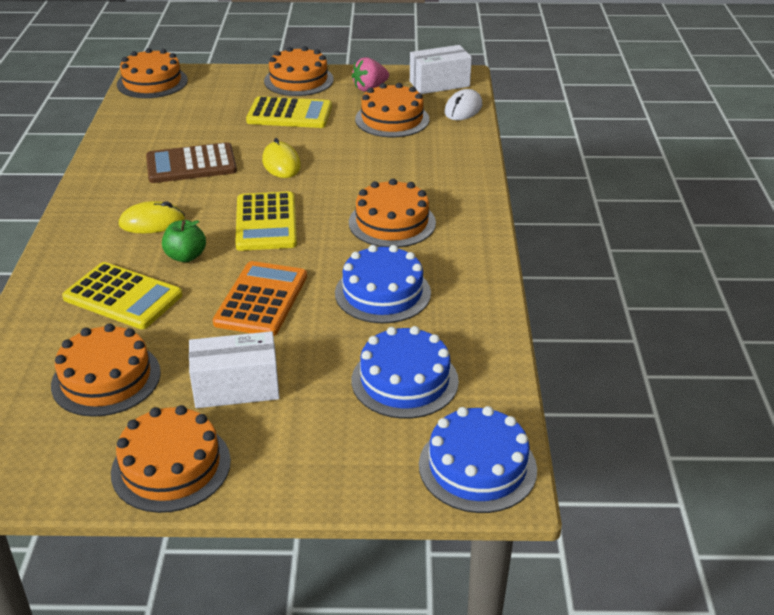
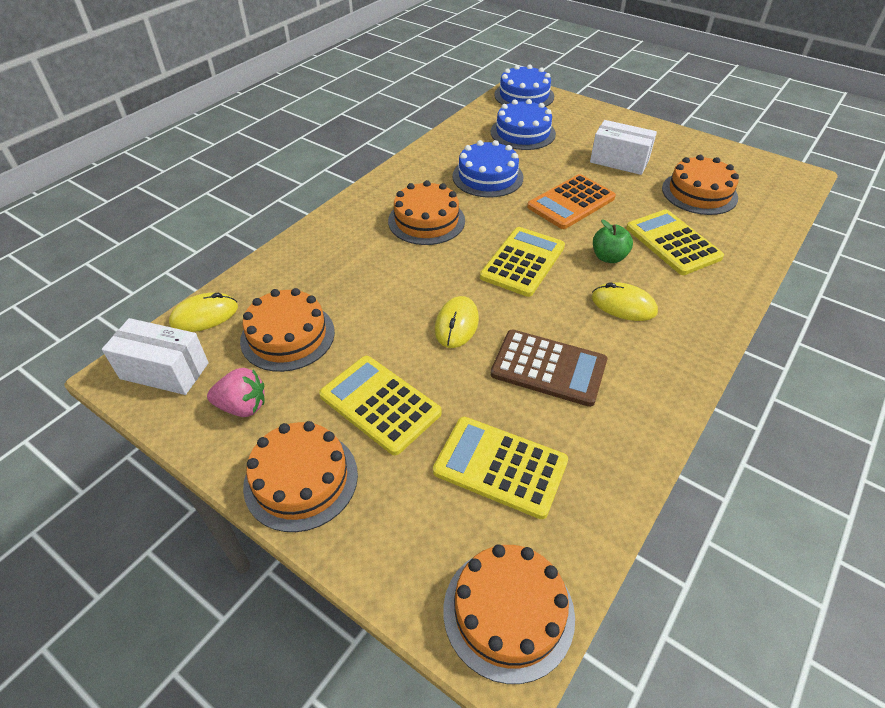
camera: 145 degrees left, 10 degrees up
(171, 466) = (673, 141): orange cake -> none
(191, 116) = (500, 466): none -> yellow calculator
(463, 109) = (204, 315): white mouse -> yellow mouse

